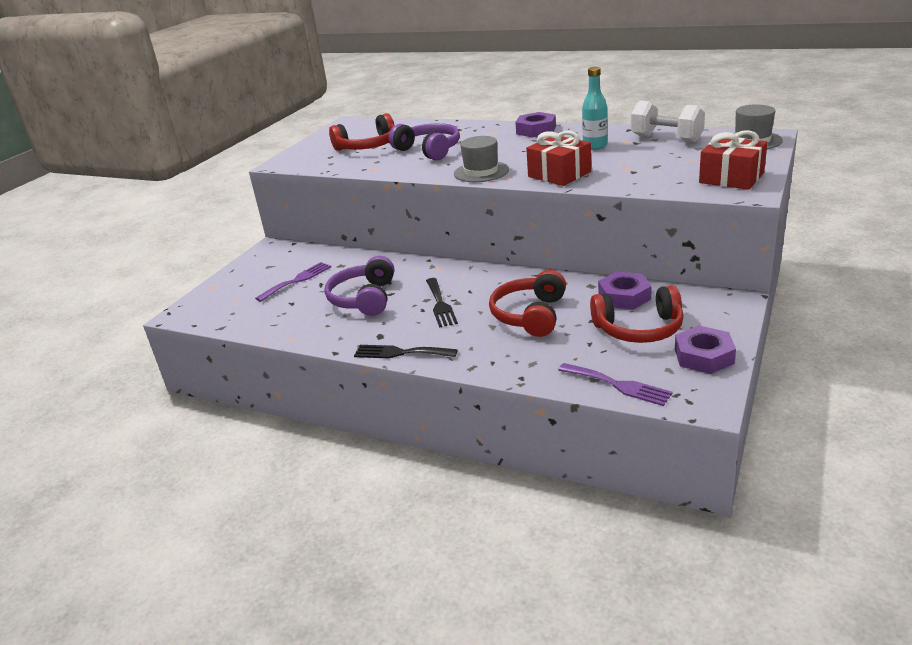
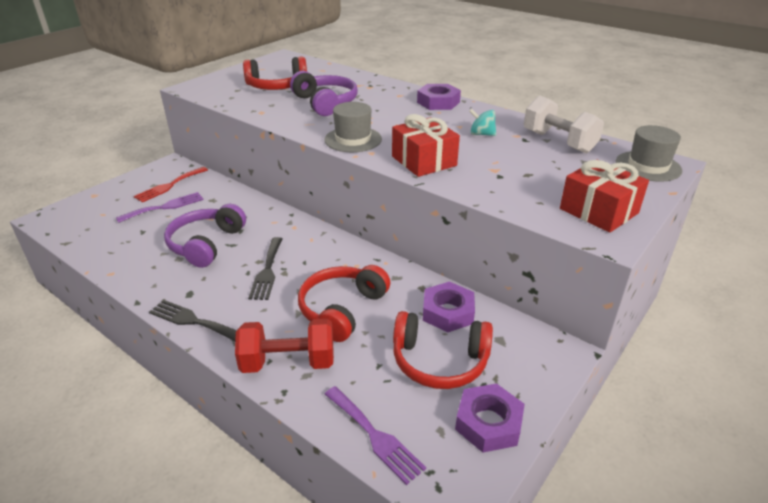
camera: 10 degrees right, 5 degrees up
(286, 263) = (169, 186): none -> red fork
(510, 359) = (288, 362): none -> red dumbbell
(595, 146) = (481, 134): turquoise bottle -> turquoise spinning top

